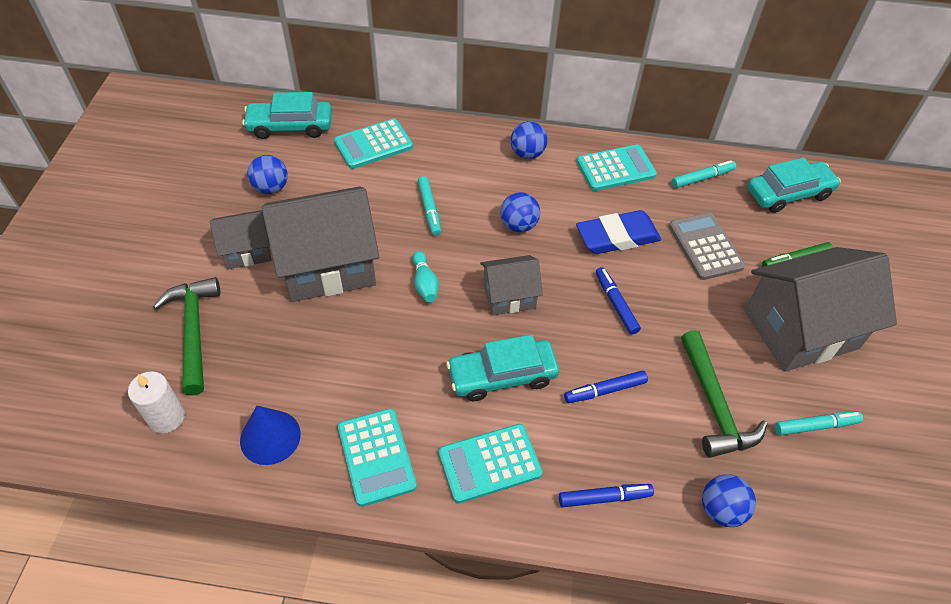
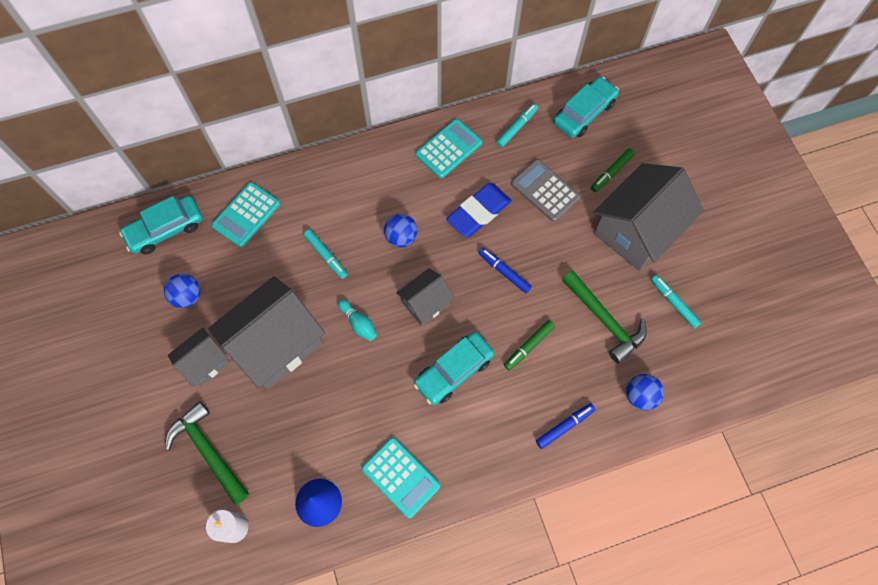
camera: 25 degrees left, 15 degrees up
(489, 463) = (479, 441): turquoise calculator -> none
(527, 153) = (374, 166): blue ball -> none
(605, 390) = (529, 346): blue marker -> green marker
(815, 426) = (674, 303): turquoise marker -> turquoise marker turned 90 degrees counterclockwise

